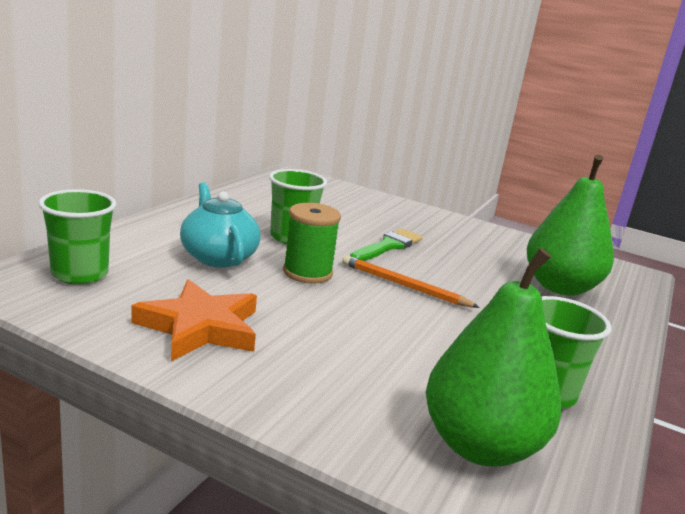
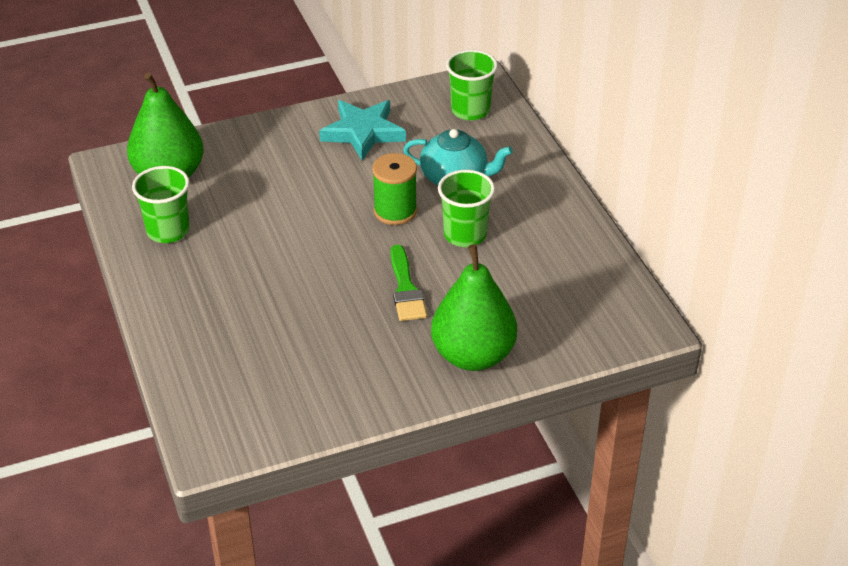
camera: 135 degrees right, 20 degrees up
(200, 327) = (363, 132): orange star -> turquoise star
(404, 286) = (333, 252): orange pencil -> none
(559, 287) = (246, 355): green pear -> green pear (473, 355)

